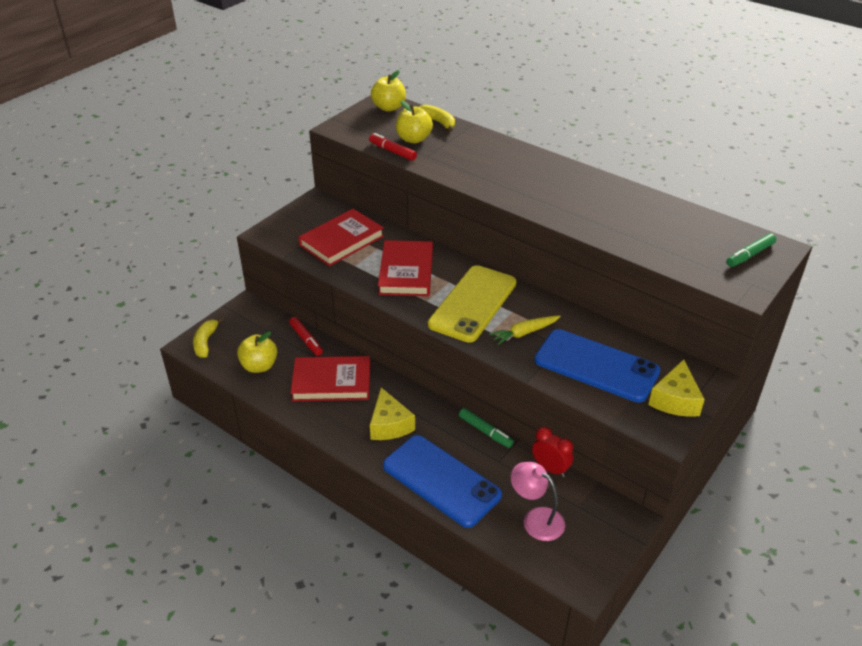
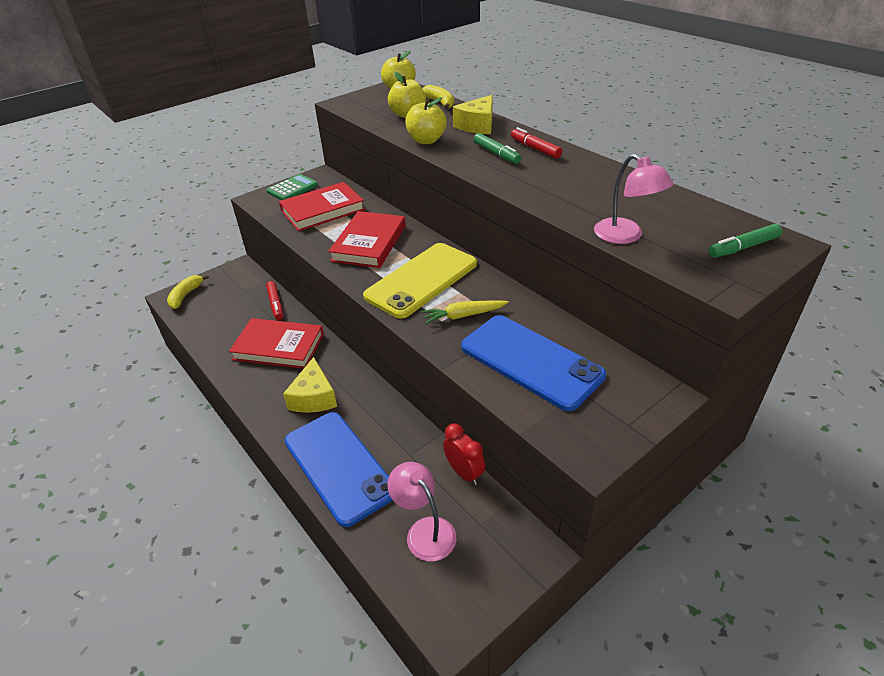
camera: 15 degrees right, 0 degrees up
(259, 366) = (220, 323): yellow apple -> yellow apple (426, 140)
(296, 219) = (292, 188): none -> green calculator
(392, 151) = (381, 123): red marker -> red marker (535, 149)
(485, 431) = (409, 419): green marker -> green marker (496, 154)
(659, 254) = (625, 236): none -> pink lamp
(675, 400) = (614, 414): yellow cheese -> yellow cheese (477, 125)

